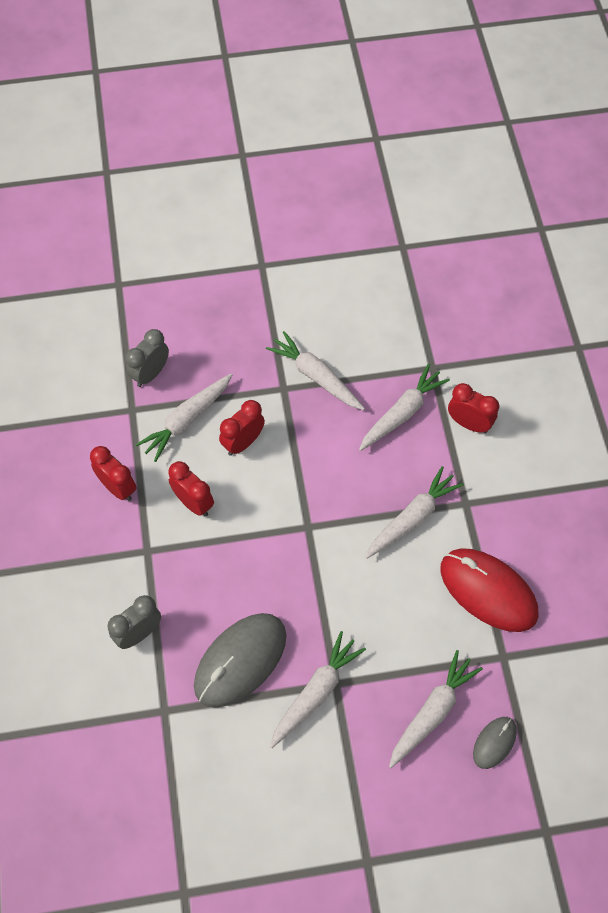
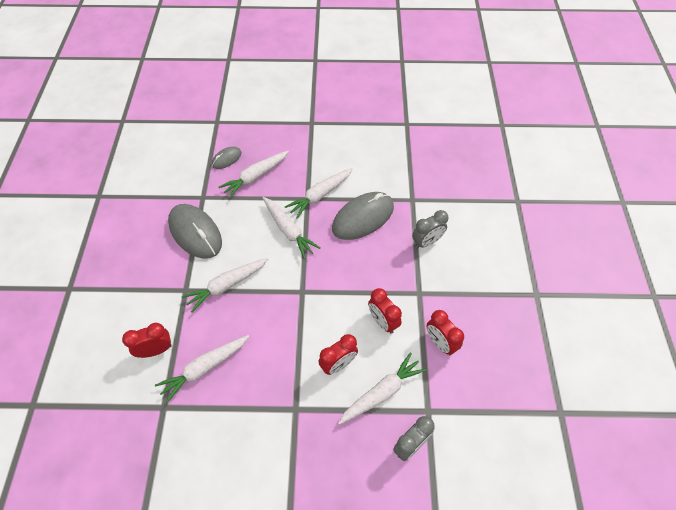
camera: 170 degrees left, 5 degrees down
(316, 376) = (265, 416): white carrot -> white carrot (288, 230)
(469, 424) = (156, 350): red clock -> red clock turned 120 degrees clockwise
(488, 591) = (195, 232): red mouse -> grey mouse

